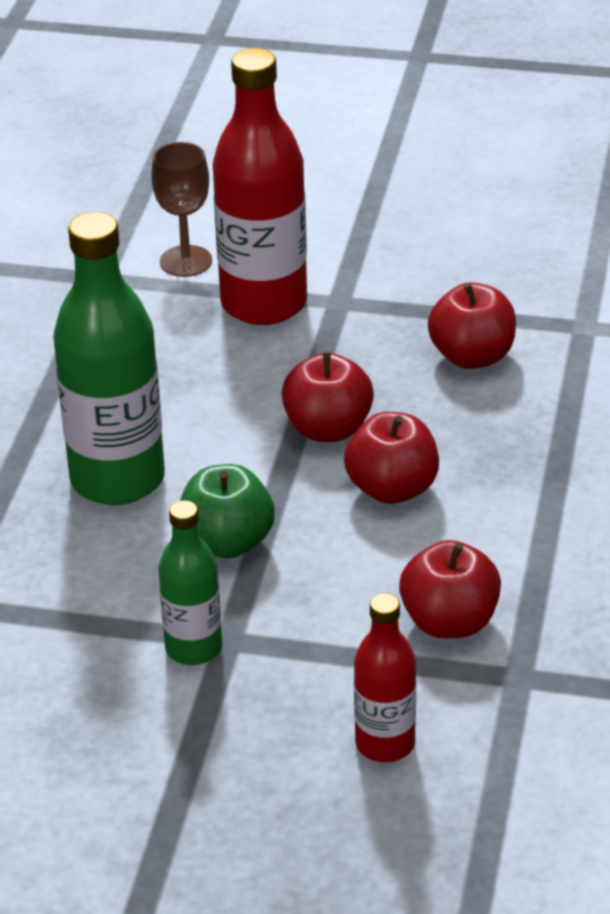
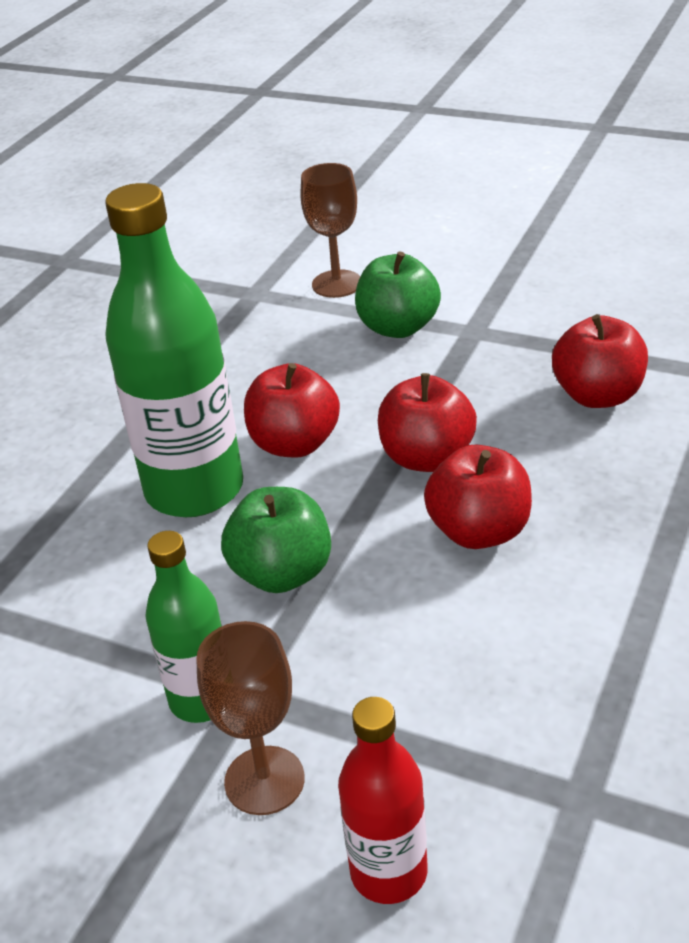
camera: 15 degrees right, 0 degrees up
(264, 304) = (398, 327): red bottle -> green apple
(267, 698) = (264, 780): none -> brown goblet
(449, 622) = (508, 707): red apple -> red apple (294, 444)

